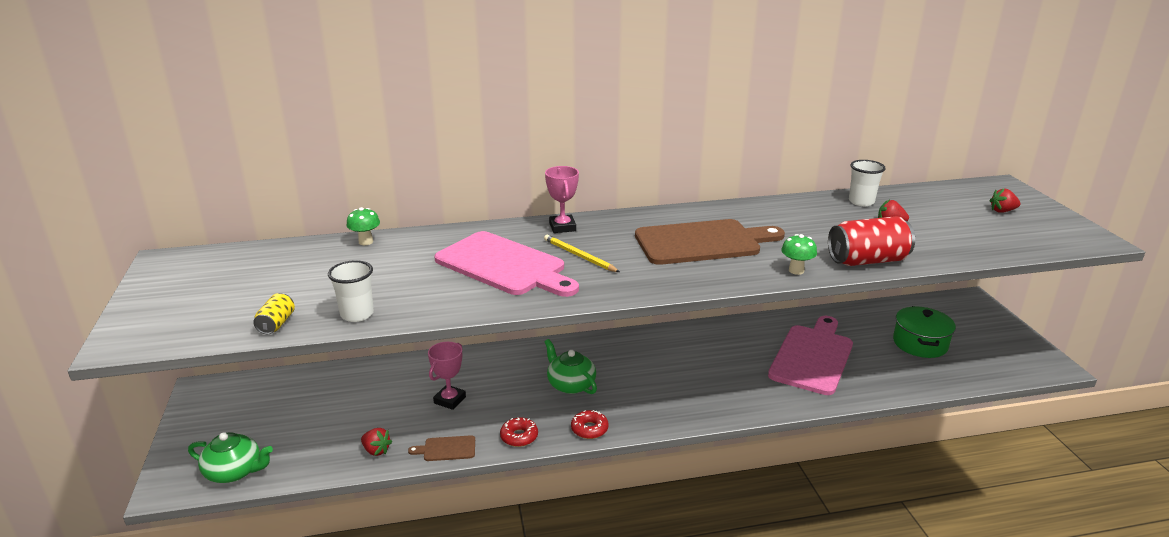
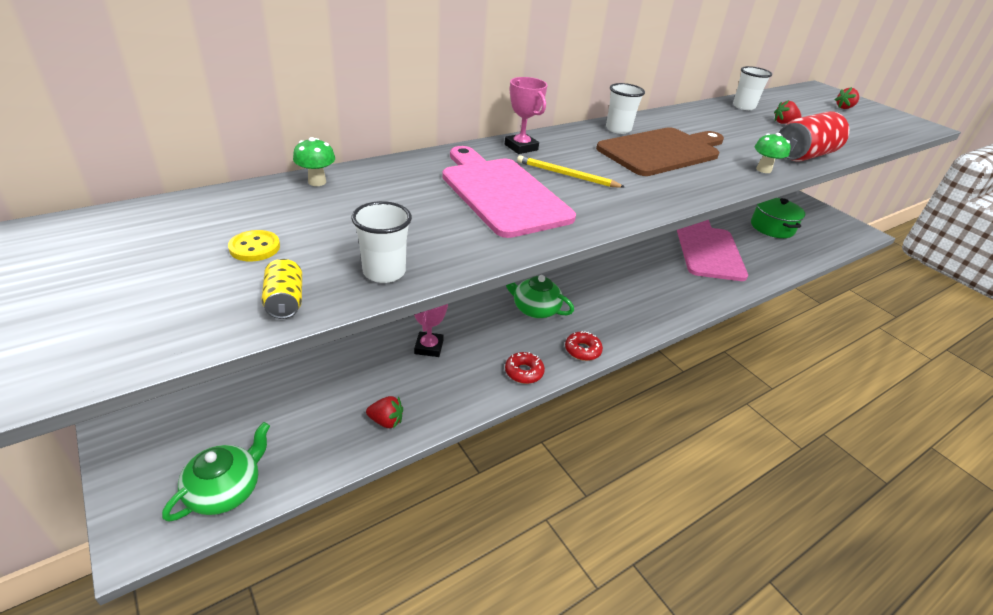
camera: 25 degrees left, 10 degrees up
(234, 471) = (226, 490): green teapot -> green teapot turned 45 degrees counterclockwise
(285, 285) = (255, 247): none -> yellow button
(446, 449) = (461, 401): brown cutting board -> none
(504, 266) = (502, 193): pink cutting board -> pink cutting board turned 135 degrees counterclockwise
(680, 217) = (618, 129): none -> white cup

